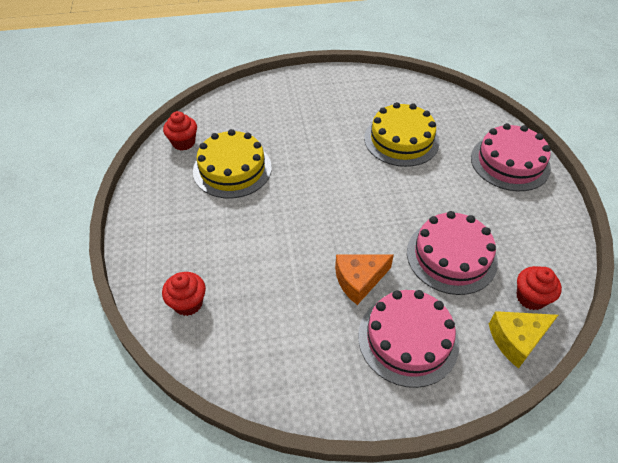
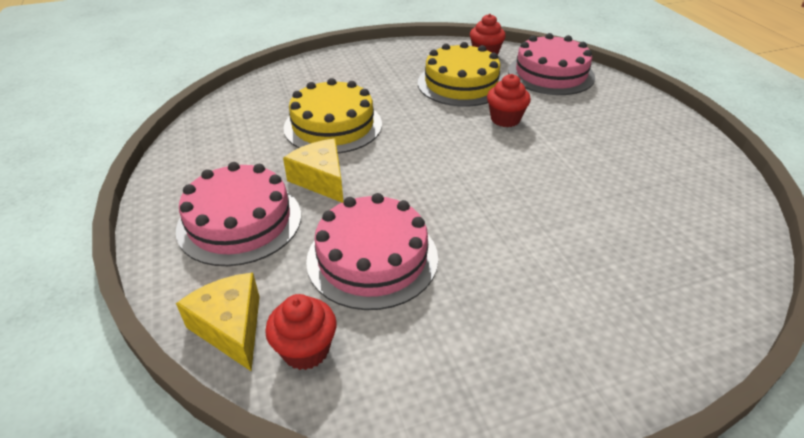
camera: 80 degrees right, 10 degrees down
(188, 303) = (286, 86): red cupcake -> red cupcake (505, 119)
(359, 280) = (321, 180): orange cheese -> yellow cheese
(401, 140) = (588, 201): yellow cake -> yellow cake (333, 125)
(510, 162) = (614, 337): pink cake -> pink cake (551, 74)

